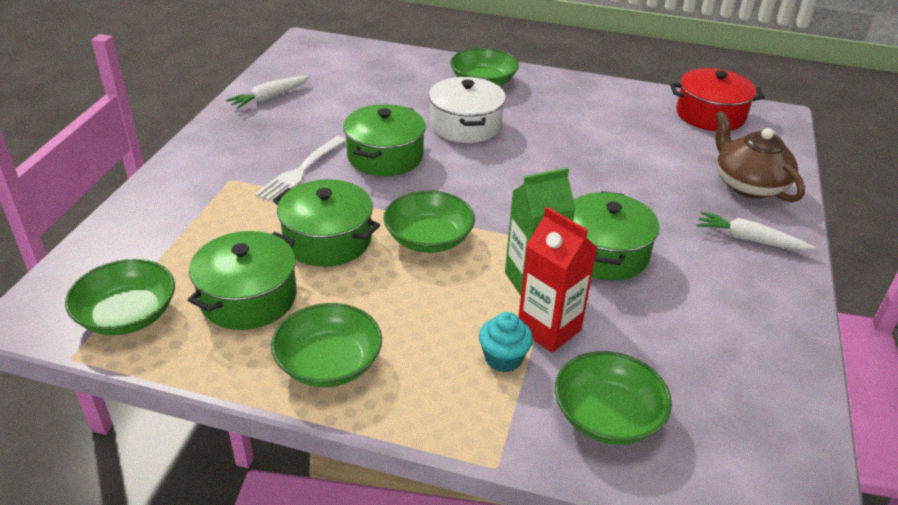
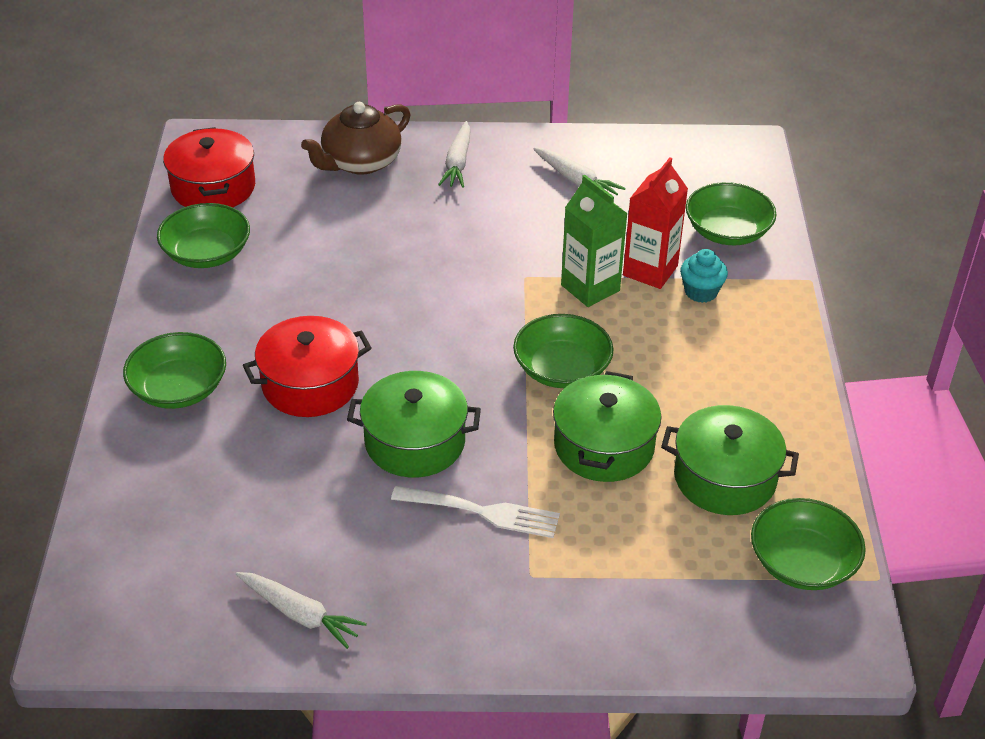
camera: 105 degrees left, 5 degrees up
(329, 363) = (771, 394): green bowl -> green bowl (207, 253)
(465, 125) = (310, 384): white pot -> red pot
(604, 253) = (524, 247): green pot -> none
(717, 314) = (576, 180): none -> white carrot

